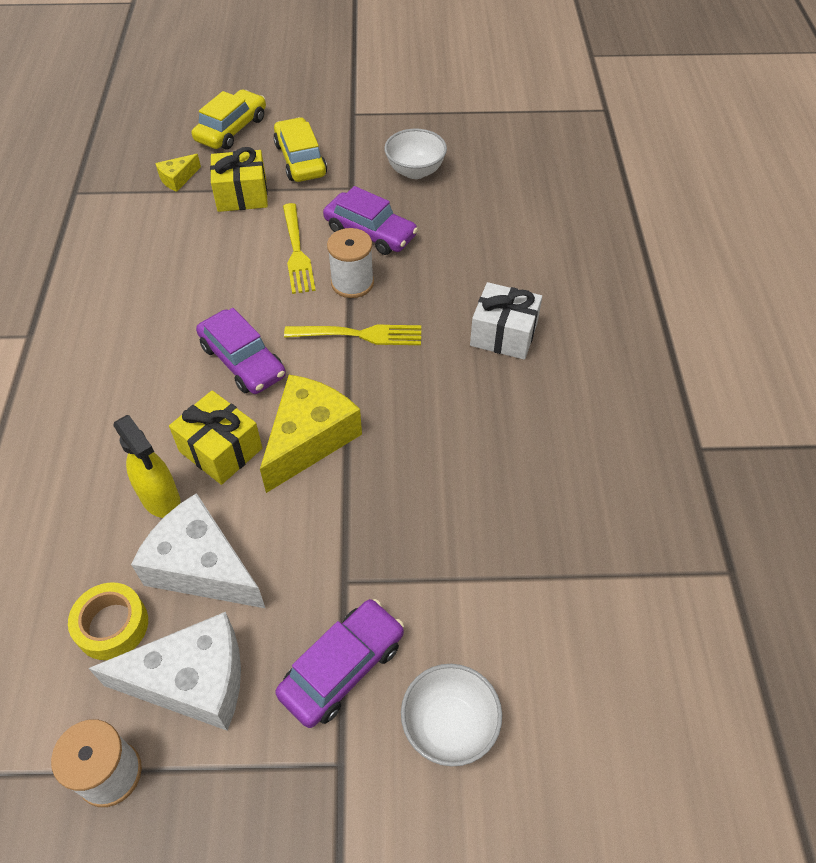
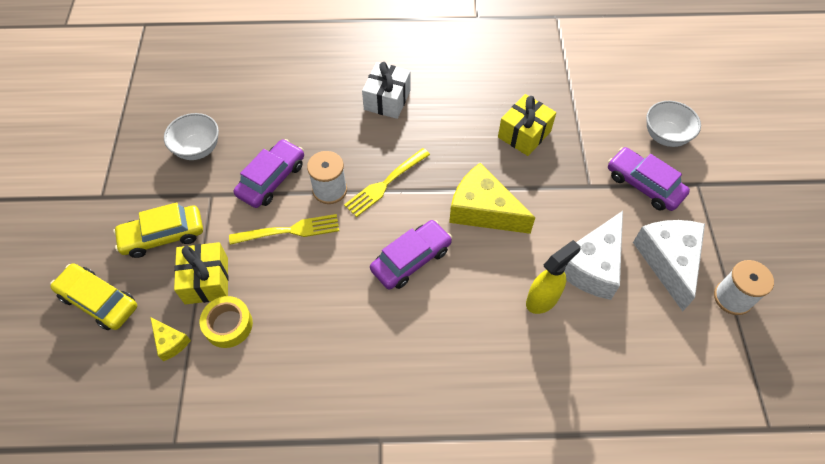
camera: 90 degrees left, 5 degrees up
(112, 625) = (642, 314): yellow tape -> yellow tape (228, 325)
(220, 450) = (496, 265): yellow gift -> yellow gift (524, 134)
(359, 335) = (385, 184): yellow fork -> yellow fork turned 135 degrees counterclockwise

